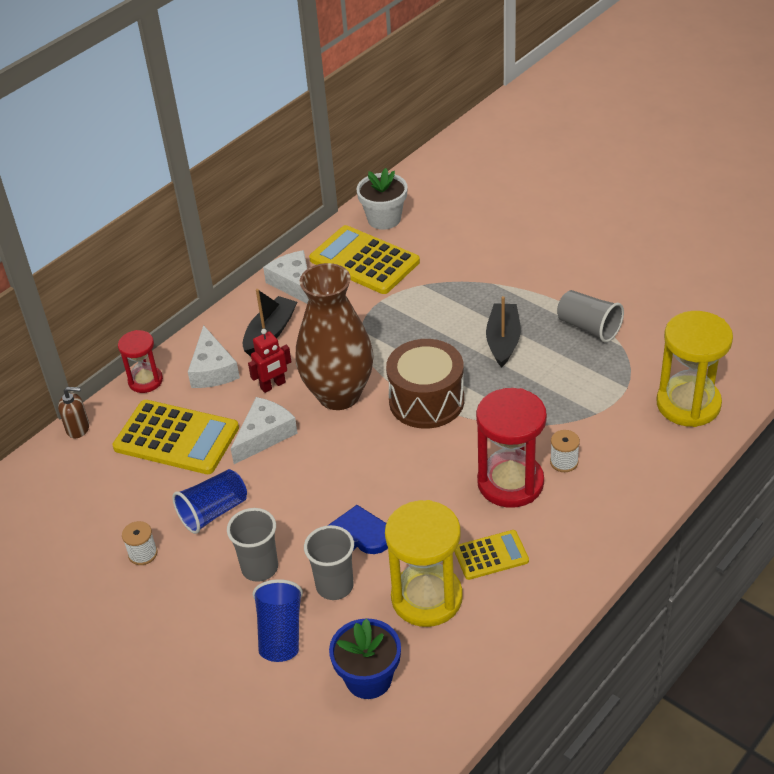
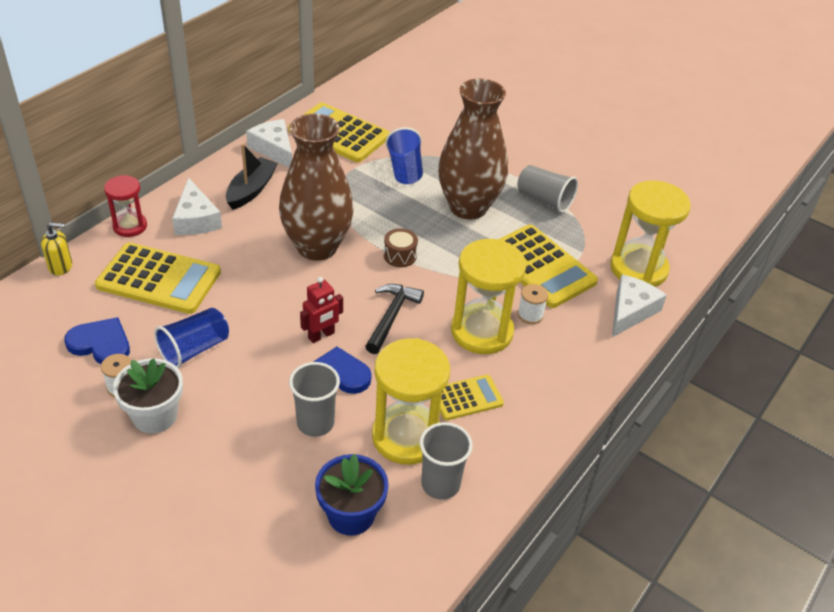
camera: 10 degrees left, 0 degrees up
(78, 428) = (61, 266): brown soap dispenser -> yellow soap dispenser
(121, 509) = (101, 344): none -> blue heart
(260, 568) = (240, 404): grey cup -> grey cup (440, 484)
(264, 435) = (246, 280): white cheese -> white cheese (630, 311)
(273, 385) = (254, 236): red robot -> red robot (321, 335)
(280, 633) = (261, 468): blue cup -> blue cup (405, 170)
(384, 219) = (356, 100): white flower pot -> white flower pot (155, 416)
(415, 469) = (391, 317): none -> black hammer
(426, 401) = (400, 256): brown drum -> brown drum, size x0.47
(503, 341) = (468, 207): black boat -> brown vase
(510, 483) = (481, 332): red hourglass -> yellow hourglass
(578, 406) = (540, 266): none -> yellow calculator

